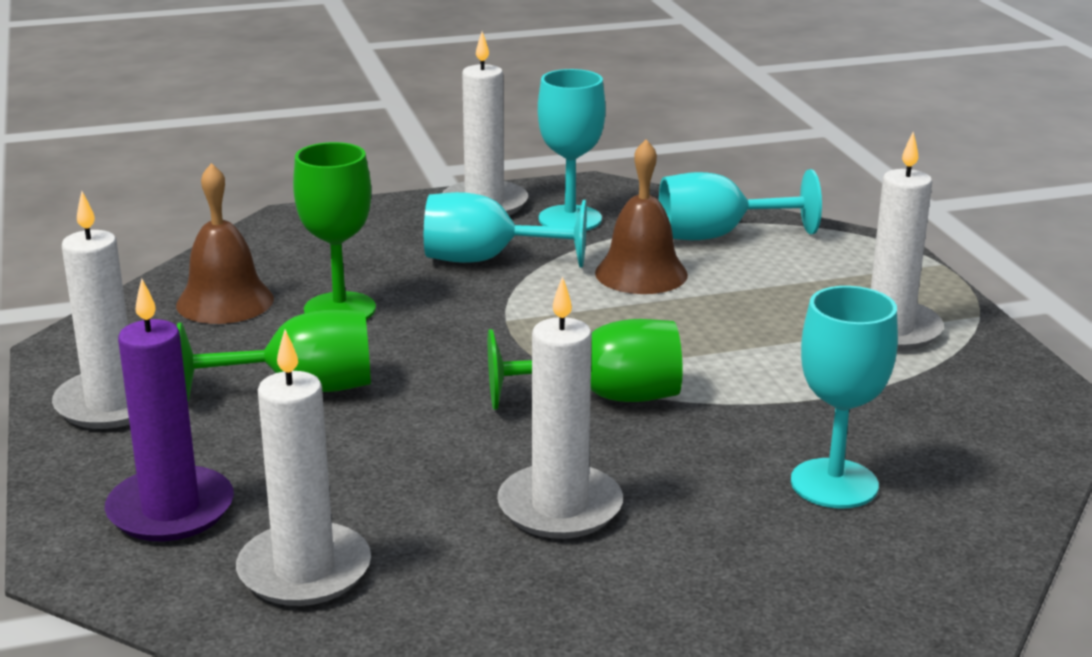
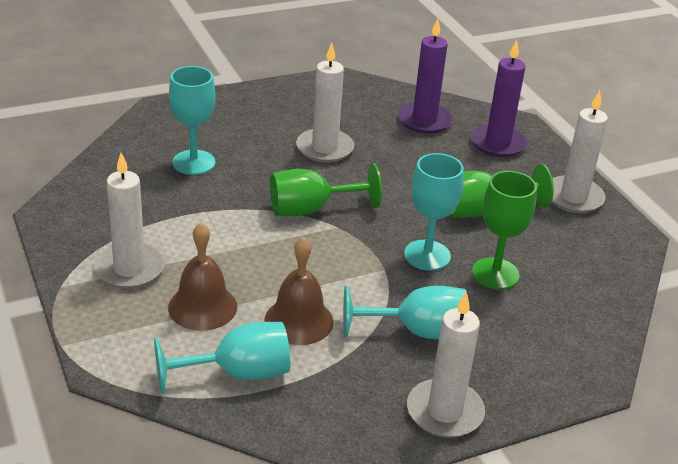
camera: 170 degrees right, 10 degrees up
(225, 301) = (573, 278): brown bell -> brown bell (202, 307)
(304, 570) = (424, 120): white candle -> purple candle
(570, 219) = (365, 392): turquoise goblet -> turquoise goblet (427, 255)

